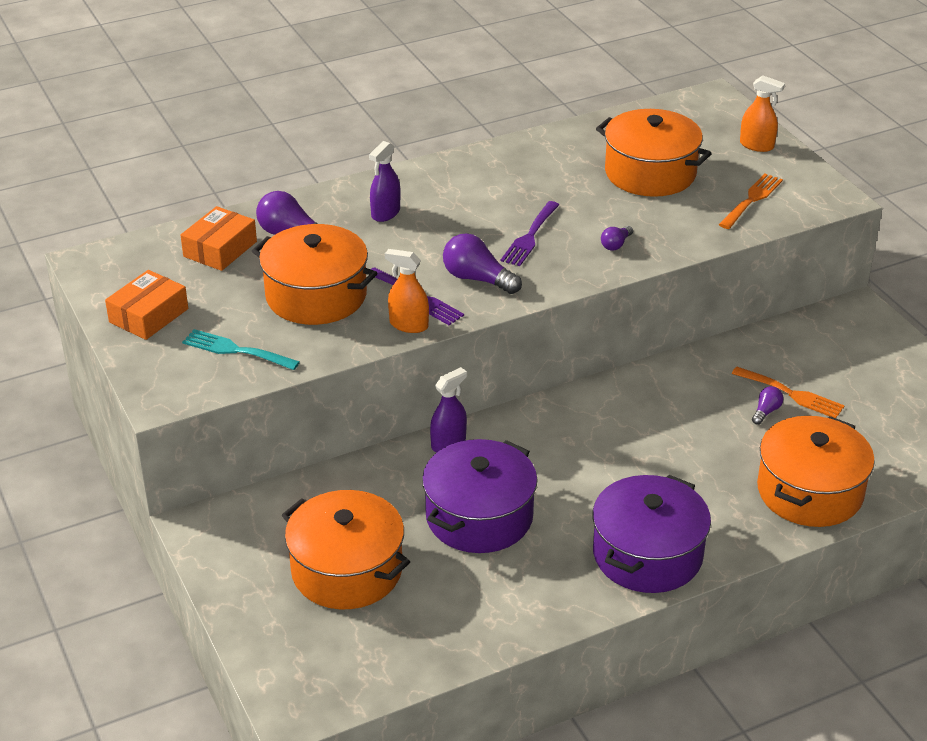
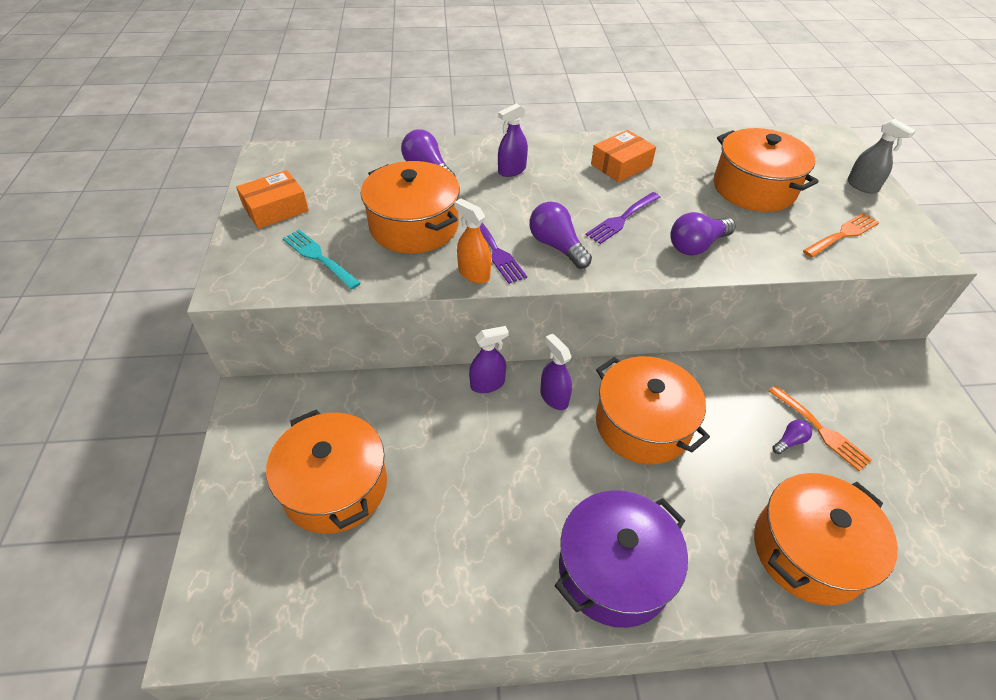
camera: 20 degrees right, 10 degrees up
(220, 249) = (367, 168): orange box -> orange box (621, 165)
(479, 516) = (476, 469): purple pot -> none
(523, 436) = (554, 397): none -> purple spray bottle
(616, 244) = (696, 246): purple light bulb -> purple light bulb, size x1.86
(622, 436) = (642, 424): none -> orange pot
(756, 145) = (862, 186): orange spray bottle -> grey spray bottle

